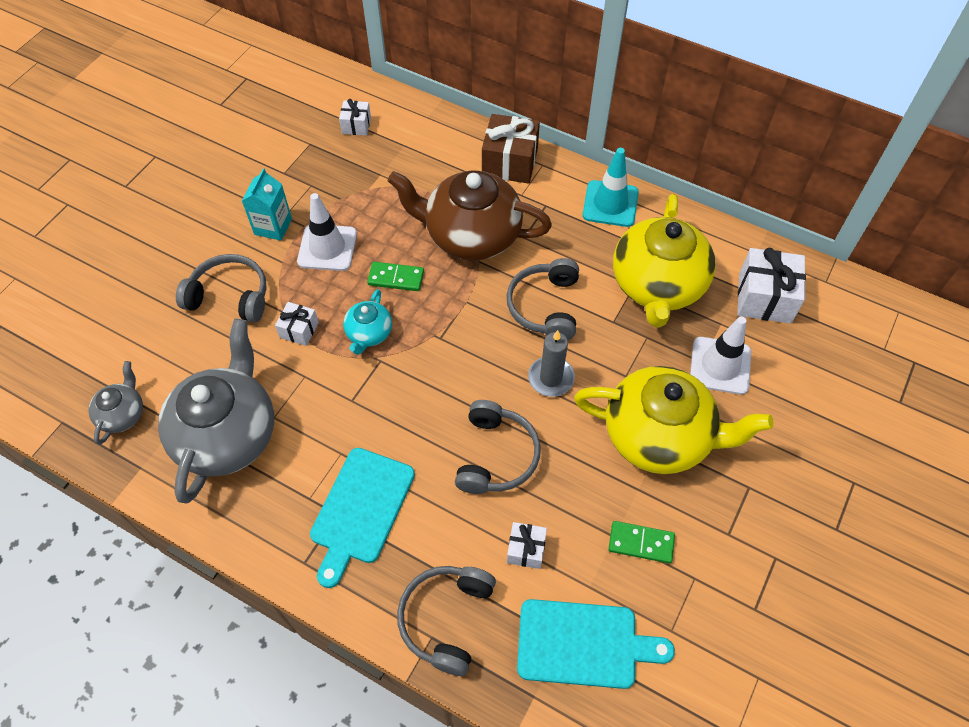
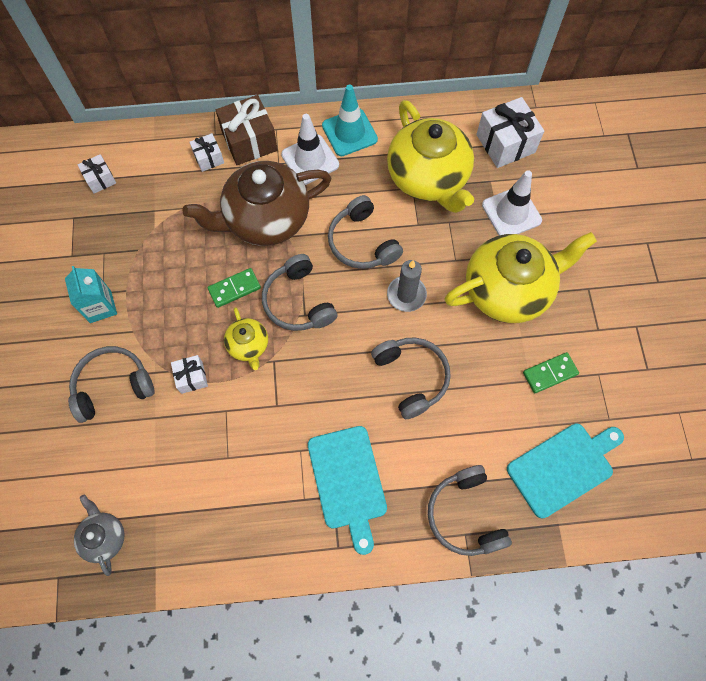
camera: 35 degrees left, 10 degrees up
(228, 434) = (202, 494): grey teapot -> none
(327, 248) = (160, 297): white traffic cone -> white traffic cone (310, 160)
(369, 333) = (248, 346): turquoise teapot -> yellow teapot
(443, 323) = (298, 302): none -> grey headphones
(526, 549) = (481, 430): white gift -> white gift (208, 158)

